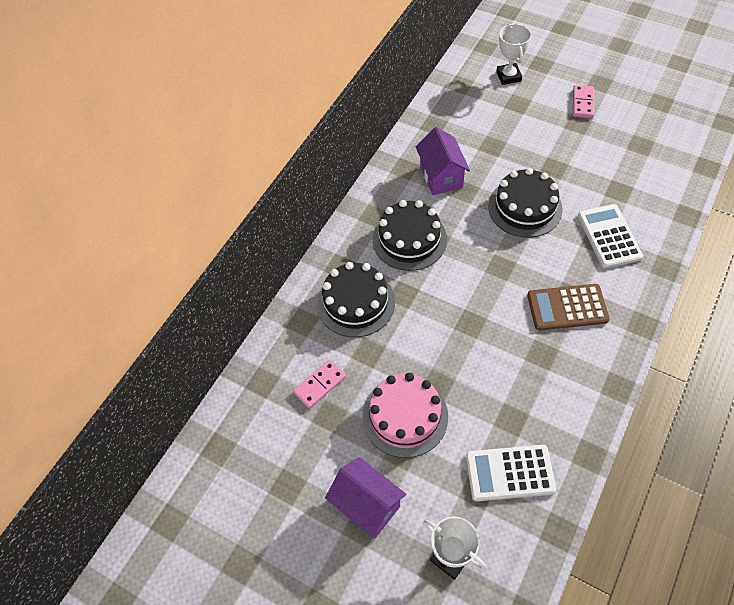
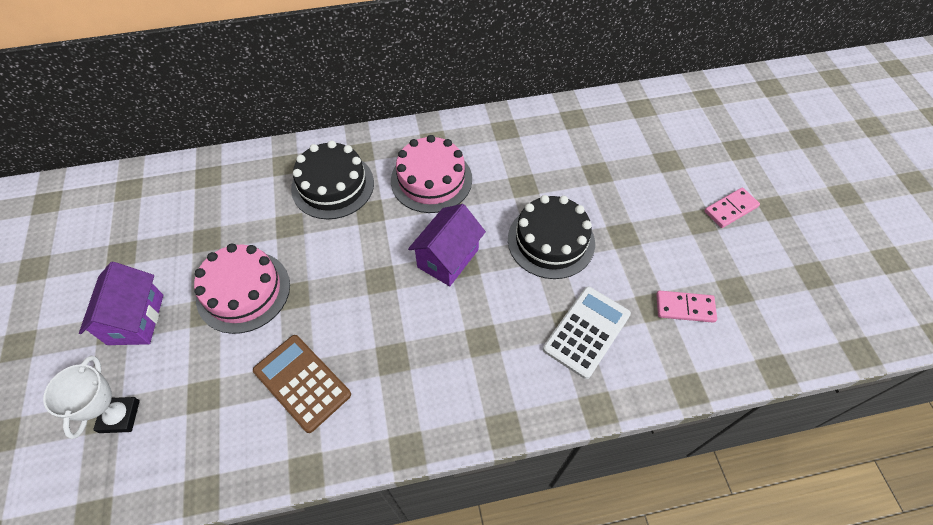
camera: 45 degrees right, 0 degrees up
(320, 385) = (232, 213): pink domino -> pink domino (685, 308)
(409, 239) = (431, 180): black cake -> pink cake
(441, 176) = (522, 158): purple house -> purple house (448, 258)
(508, 76) = (693, 134): white trophy -> none
(510, 473) = (239, 411): white calculator -> none
(567, 308) = (465, 347): brown calculator -> brown calculator (302, 383)

